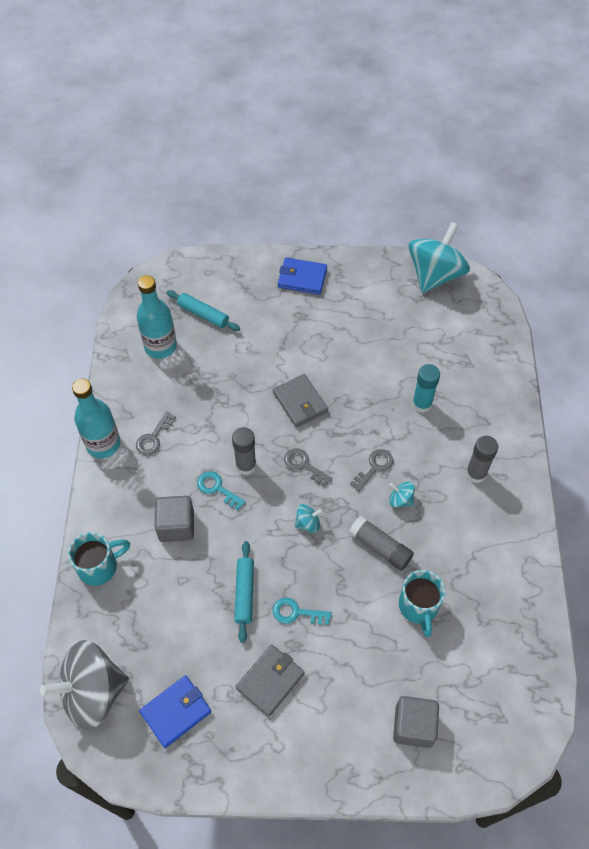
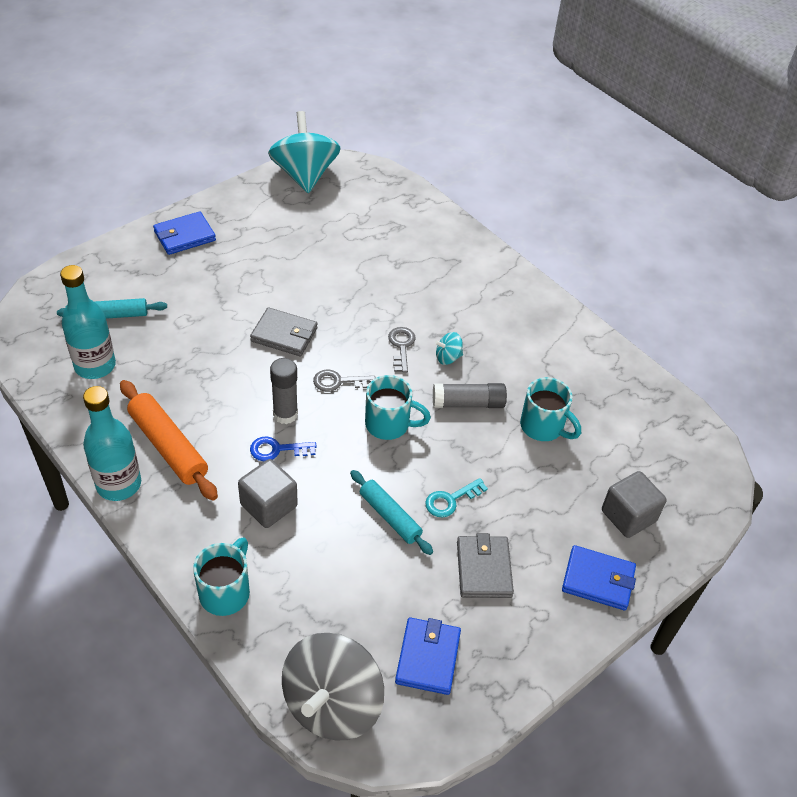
camera: 45 degrees left, 10 degrees down
(153, 437) = (168, 446): grey key -> orange rolling pin
(217, 489) = (277, 450): turquoise key -> blue key
(308, 523) = (389, 424): turquoise spinning top -> turquoise mug
(341, 754) = (598, 580): none -> blue wallet
(422, 404) = (392, 276): turquoise glue stick -> none
(476, 474) = (487, 302): grey glue stick -> none

